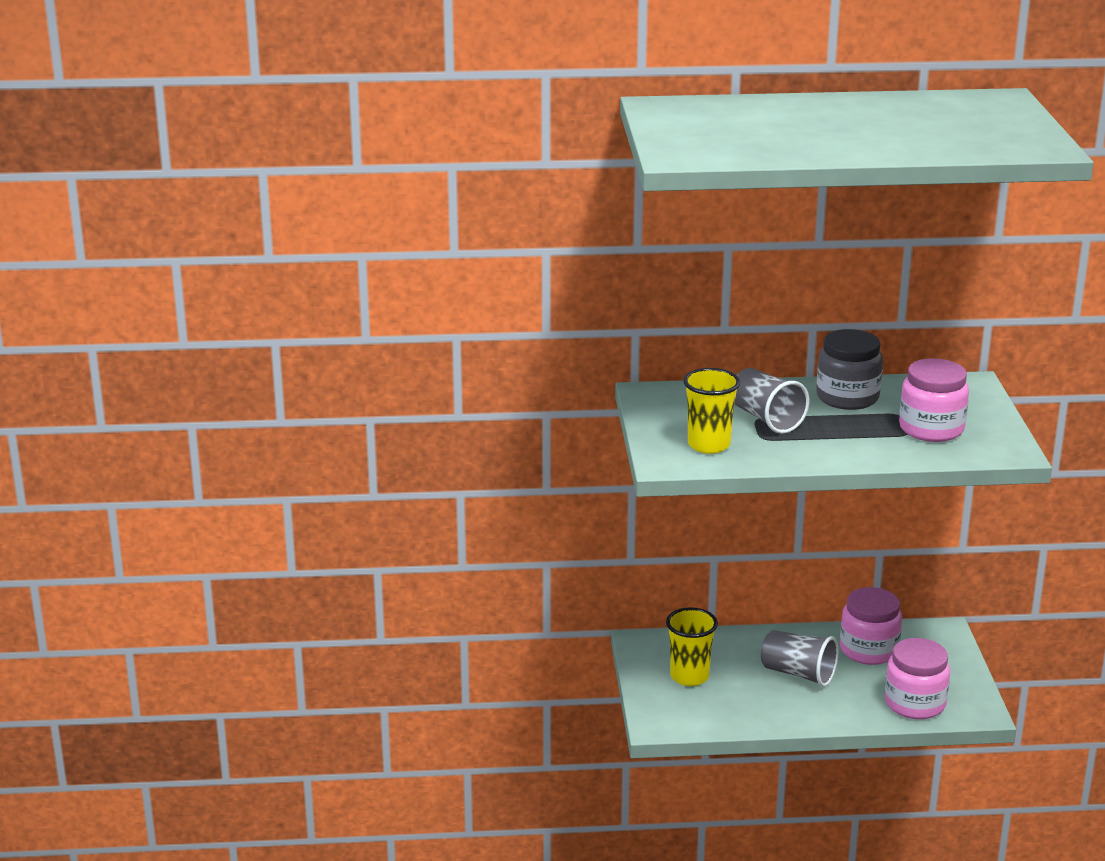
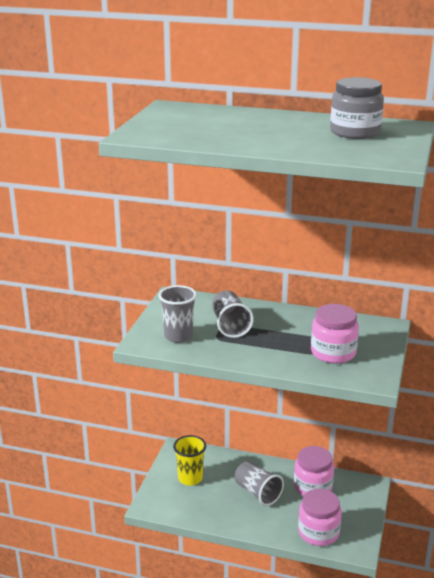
camera: 20 degrees right, 0 degrees up
(709, 445) = (178, 336): yellow cup -> grey cup
(847, 397) = (295, 321): grey jar -> grey jar (355, 132)

